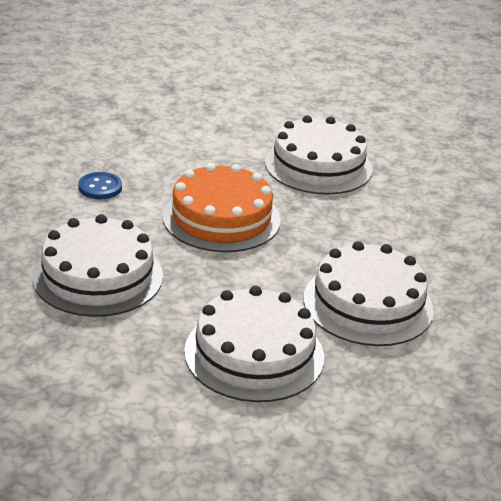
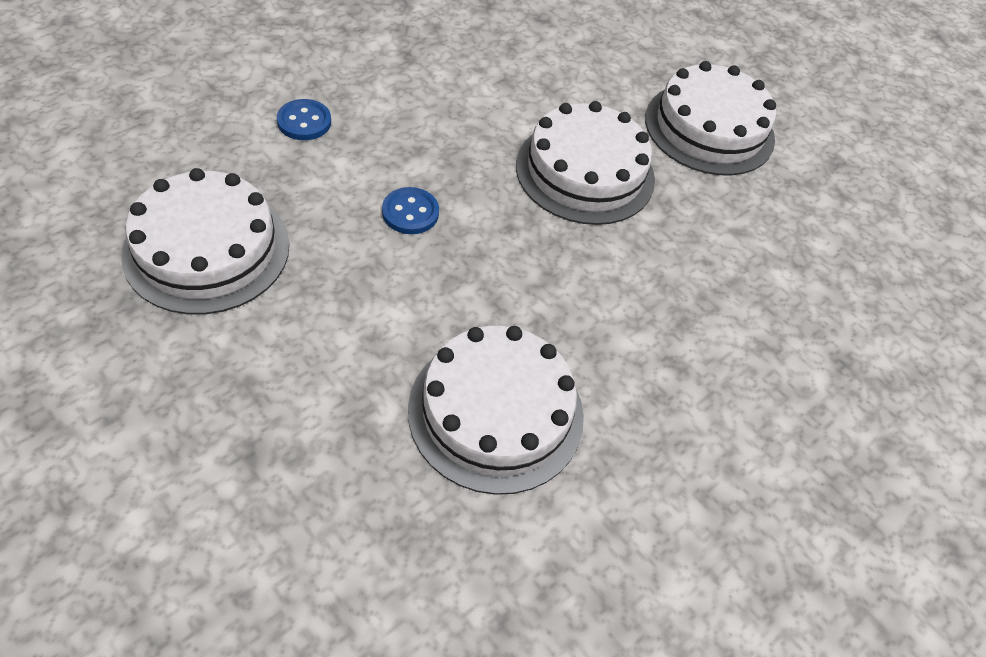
camera: 20 degrees right, 20 degrees up
(221, 218) = (410, 212): orange cake -> blue button
(254, 353) = (299, 437): white cake -> white cake (709, 128)

